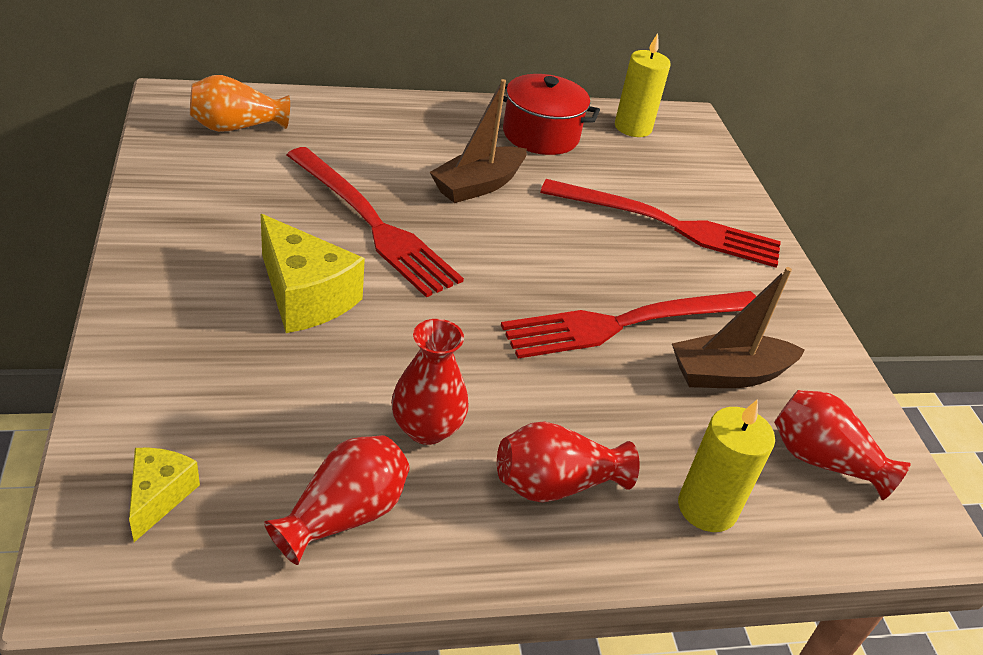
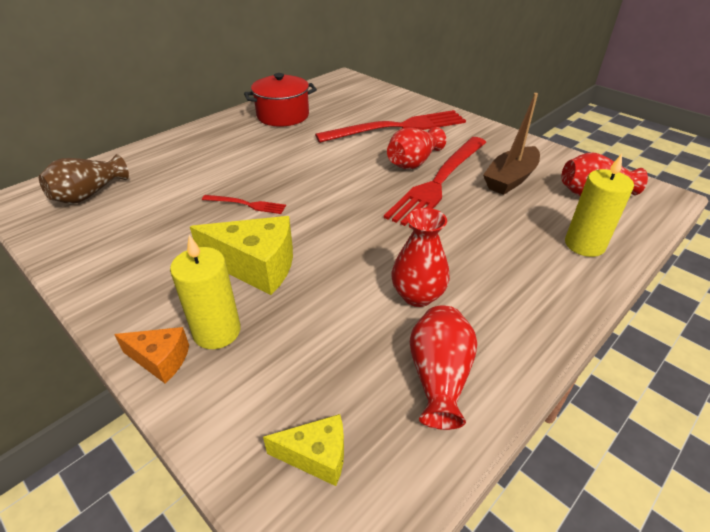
camera: 30 degrees left, 0 degrees up
(131, 330) = (160, 360): none -> orange cheese
(159, 496) = (316, 456): yellow cheese -> yellow cheese turned 120 degrees clockwise
(236, 127) = (89, 194): orange vase -> brown vase
(372, 224) = (246, 204): red fork -> red fork, size x0.44
(478, 185) = (281, 155): brown boat -> none
(555, 484) = (513, 280): red vase -> red vase (413, 162)
(633, 127) = (324, 92): yellow candle -> yellow candle (217, 331)

